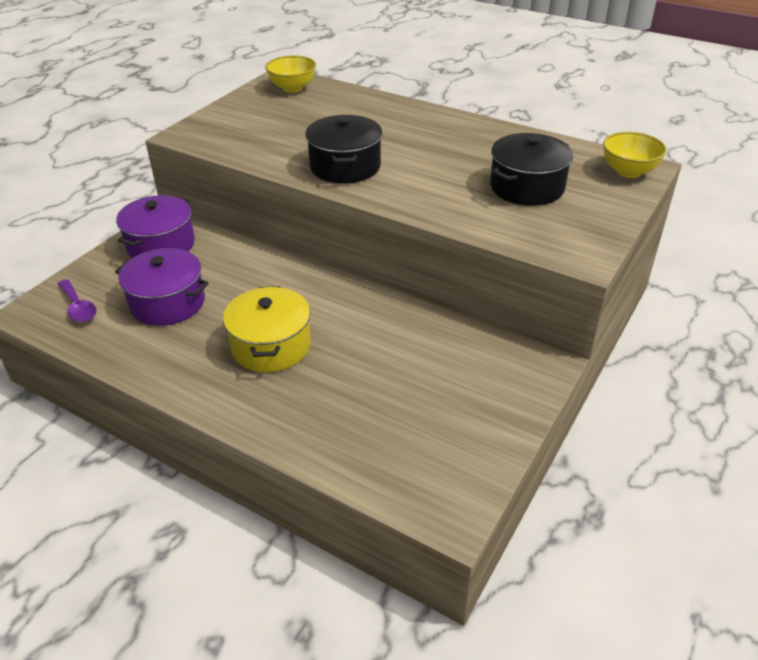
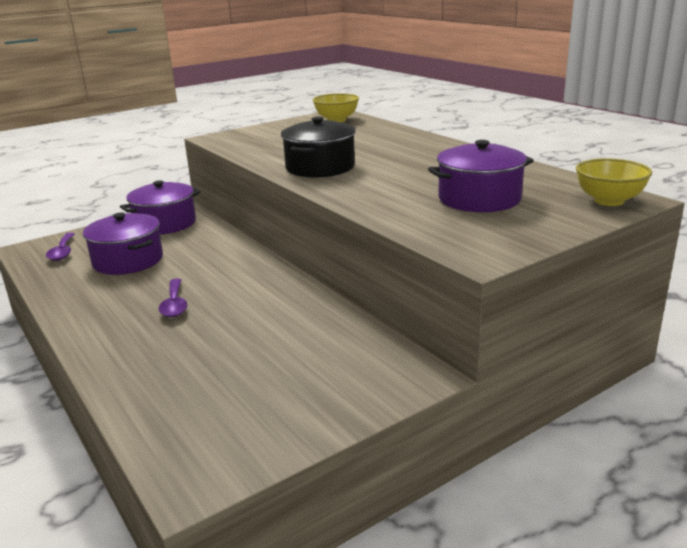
camera: 25 degrees right, 15 degrees down
(271, 346) = (174, 305): yellow pot -> purple spoon
(527, 187) = (479, 199): black pot -> purple pot

